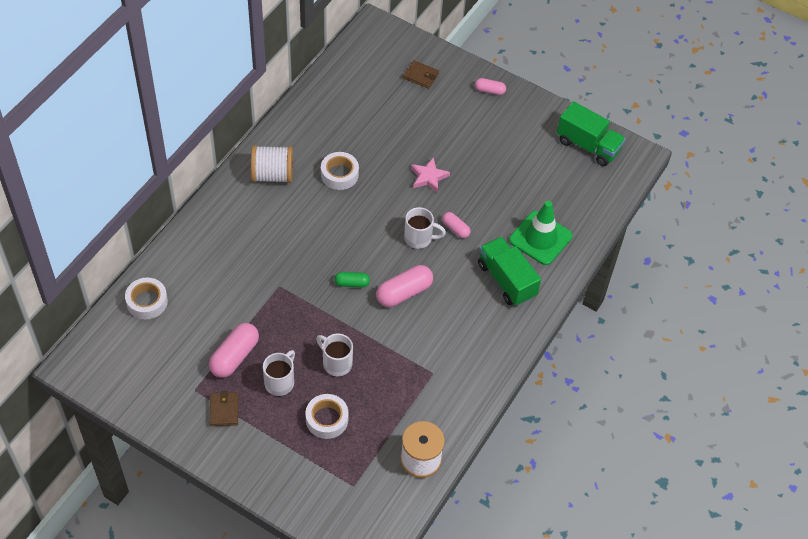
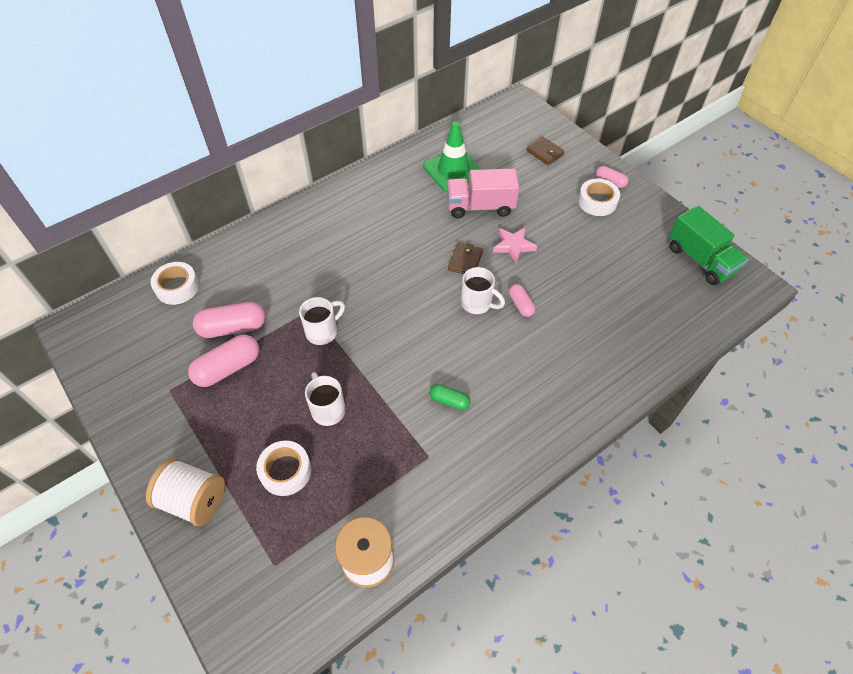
camera: 25 degrees right, 0 degrees up
(224, 410) = (185, 422): brown wallet -> brown wallet (465, 261)
(272, 175) = (359, 204): white spool -> white spool (194, 500)
(280, 382) = (258, 411): white mug -> white mug (323, 331)
(339, 174) = (424, 220): white tape -> white tape (597, 202)
(352, 283) = (385, 329): green capsule -> green capsule (449, 401)
(384, 147) = (480, 206): none -> pink truck
(404, 293) = (436, 355): pink capsule -> pink capsule (233, 328)
(506, 280) = (556, 376): green truck -> none
(540, 238) = (612, 341): green traffic cone -> green traffic cone (453, 170)

